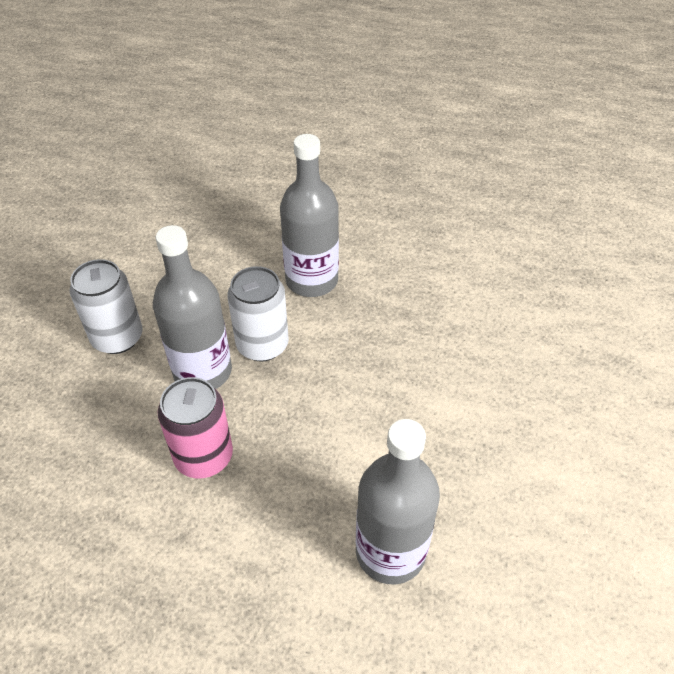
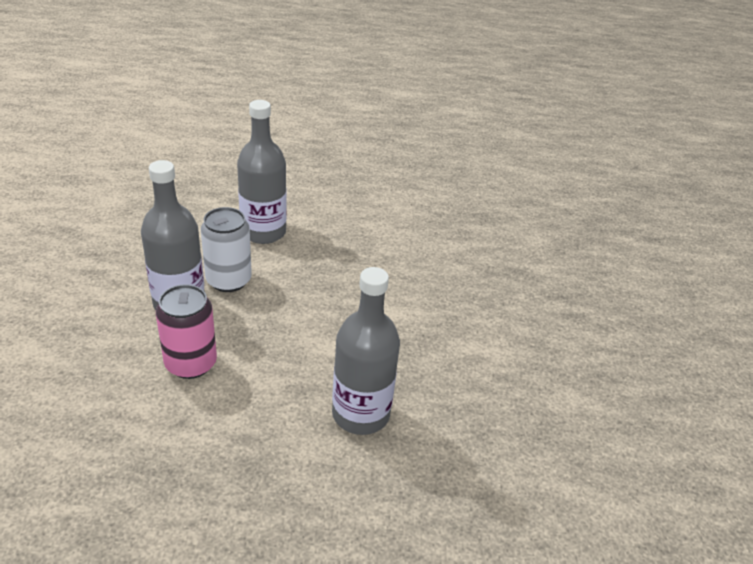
camera: 15 degrees left, 10 degrees down
(117, 338) = (97, 284): white can -> none

